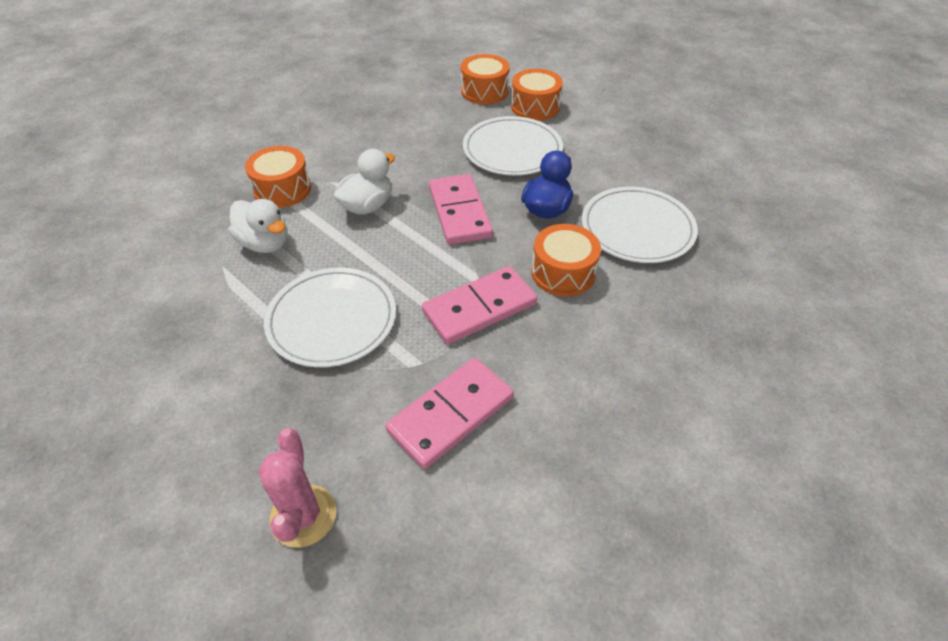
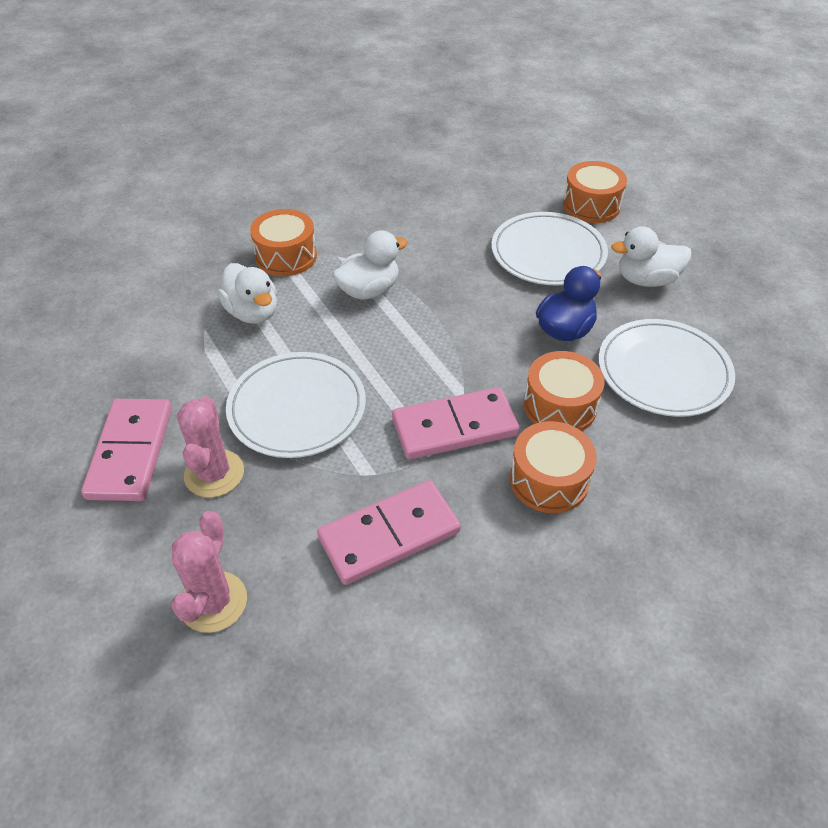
camera: 15 degrees right, 0 degrees up
(269, 395) = (214, 473): none -> pink cactus
(460, 212) = (466, 315): pink domino -> pink domino (131, 452)
(484, 91) = (538, 178): orange drum -> orange drum (549, 480)
(599, 158) = (646, 280): none -> white duck

